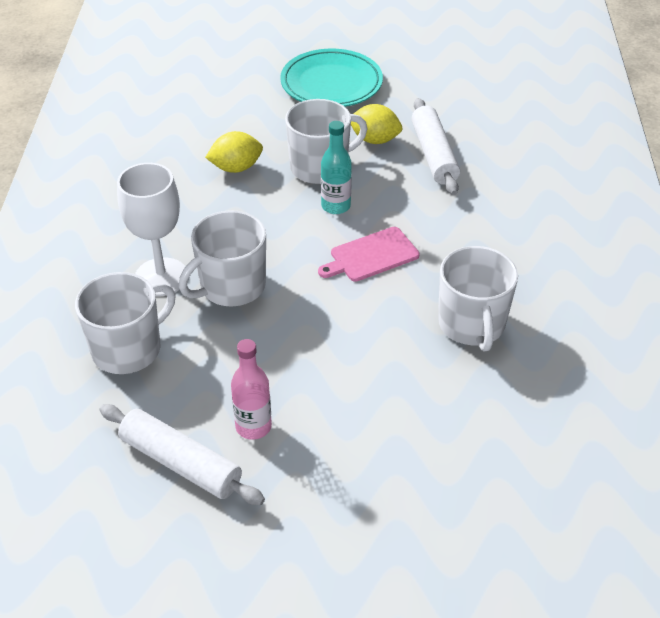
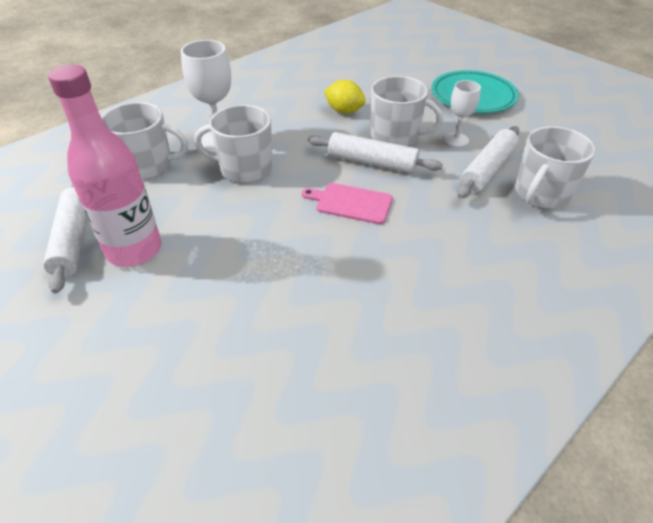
camera: 45 degrees right, 0 degrees up
(253, 426) = (134, 250): pink bottle -> pink bottle, size x1.84
(336, 206) = (372, 162): turquoise bottle -> white rolling pin
(374, 140) = (456, 140): yellow lemon -> white goblet
(472, 324) = (353, 291): white mug -> white mug (541, 194)

